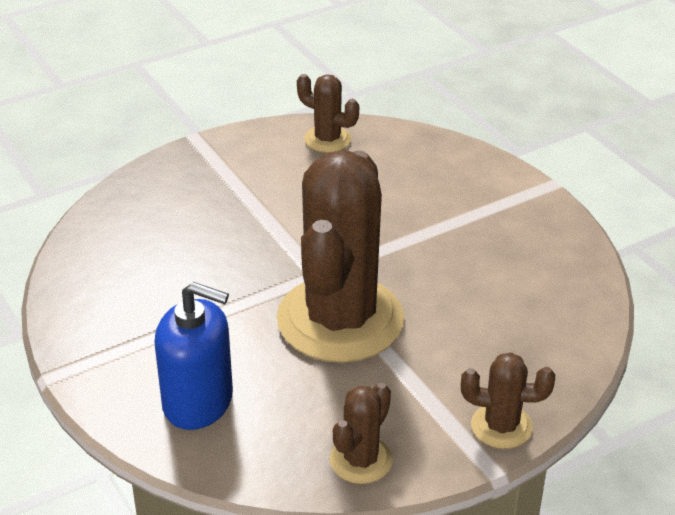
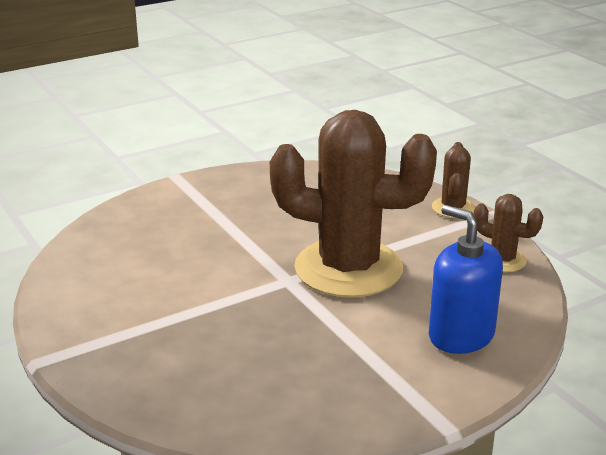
camera: 90 degrees left, 10 degrees down
(198, 402) = (461, 335): blue soap dispenser -> blue soap dispenser turned 60 degrees counterclockwise
(327, 139) = (77, 276): brown cactus -> none

